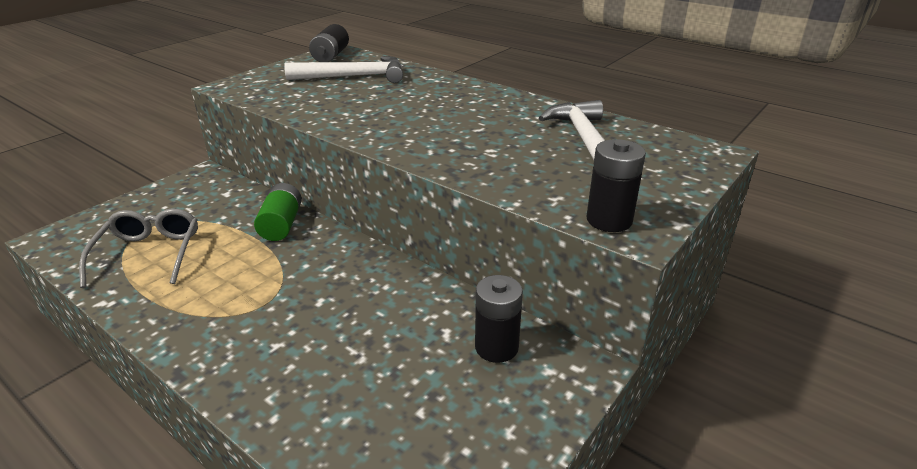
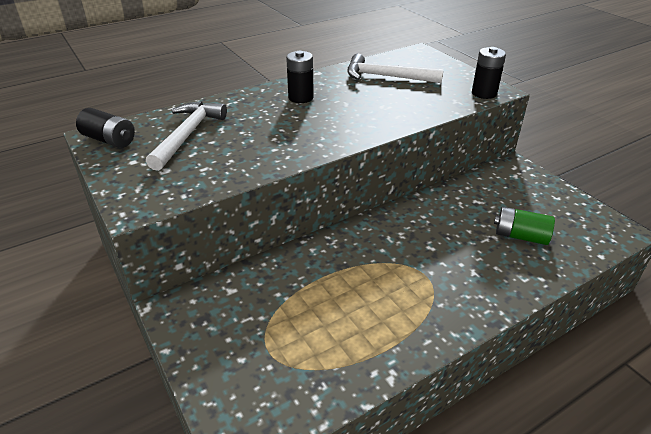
camera: 70 degrees left, 5 degrees up
(149, 254) = (321, 347): grey glasses -> none
(281, 224) = (314, 257): green battery -> green battery (520, 236)
(496, 347) = (494, 187): black battery -> black battery (300, 97)

